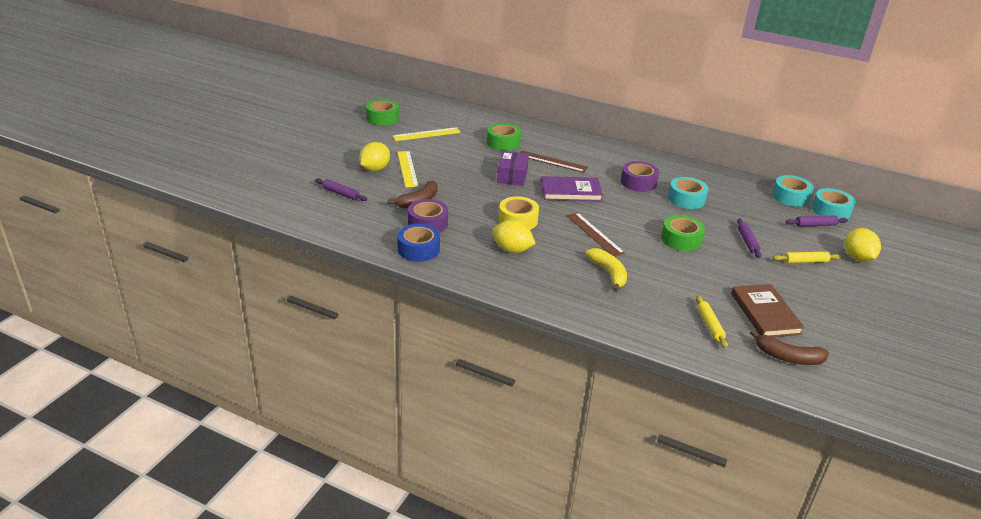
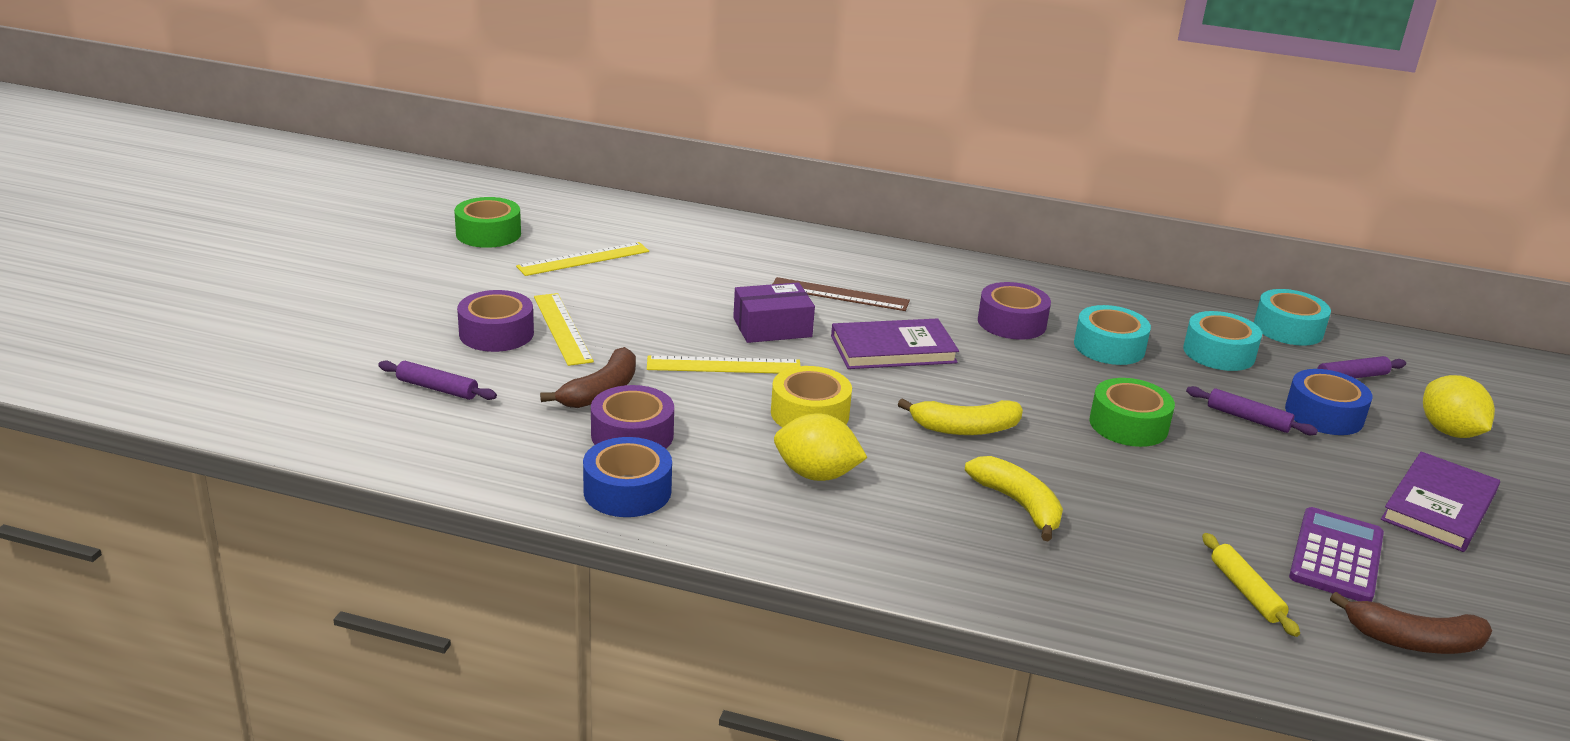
camera: 10 degrees left, 5 degrees down
(375, 169) = (496, 333): yellow lemon -> purple tape
(482, 193) = (724, 365): none -> yellow ruler
(503, 142) = (736, 265): green tape -> none
(512, 176) = (772, 327): purple box -> purple box turned 75 degrees clockwise
(594, 234) = (965, 428): brown ruler -> yellow banana
(747, 241) = (1248, 418): purple rolling pin -> purple rolling pin turned 45 degrees counterclockwise
(765, 313) = (1336, 556): brown book -> purple calculator
(790, 243) = (1324, 414): none -> blue tape
(805, 261) = (1364, 447): yellow rolling pin -> none
(831, 210) = (1366, 348): turquoise tape -> turquoise tape (1219, 353)
(833, 295) = (1438, 506): none -> purple book

